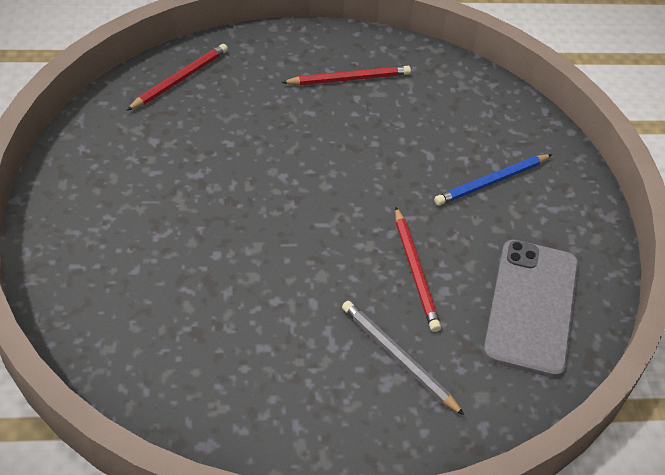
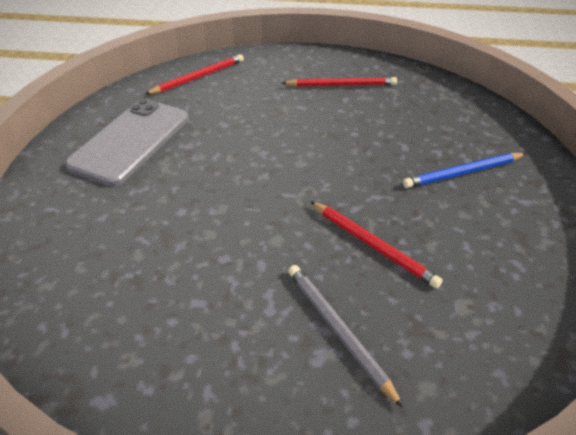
camera: 15 degrees right, 5 degrees down
(415, 271) = (373, 245): red pencil -> red pencil turned 45 degrees counterclockwise
(531, 307) = (495, 293): grey phone -> grey phone (130, 141)

